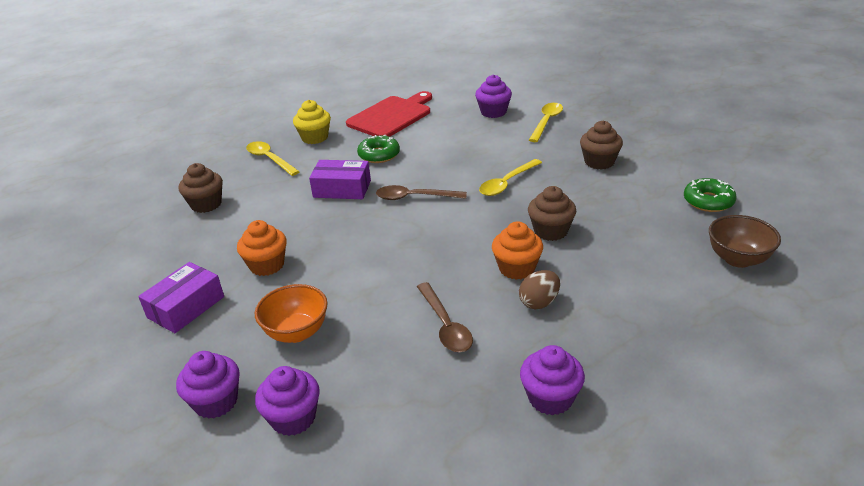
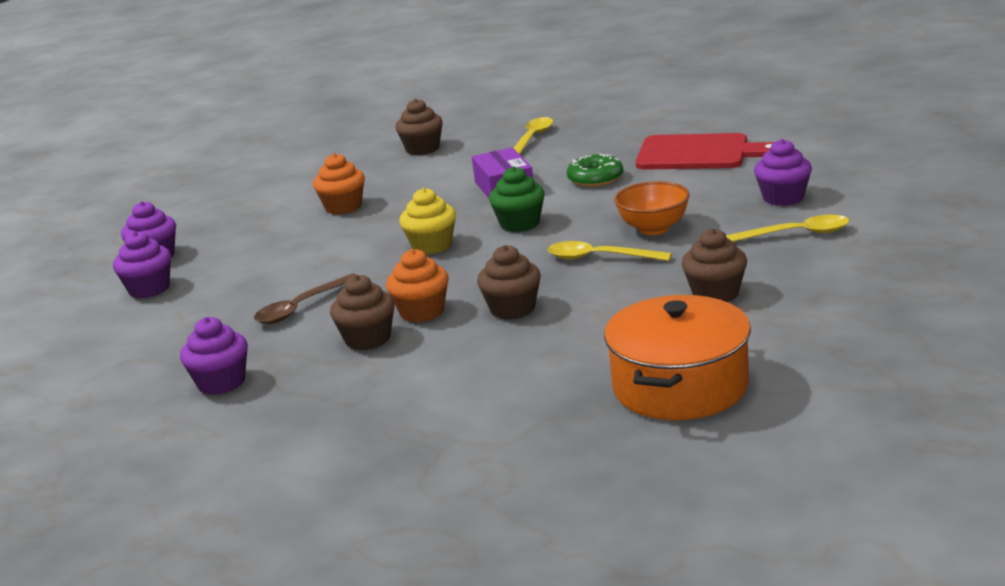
camera: 65 degrees right, 10 degrees down
(186, 307) = (263, 202): purple box -> none
(297, 332) = (254, 253): orange bowl -> orange bowl (653, 228)
(315, 138) = (600, 139): yellow cupcake -> yellow cupcake (432, 246)
(414, 197) = (520, 224): brown spoon -> green cupcake
(539, 302) = (368, 339): brown egg -> brown cupcake
(708, 201) = (680, 386): green donut -> orange pot
(738, 259) = (544, 432): brown bowl -> none

